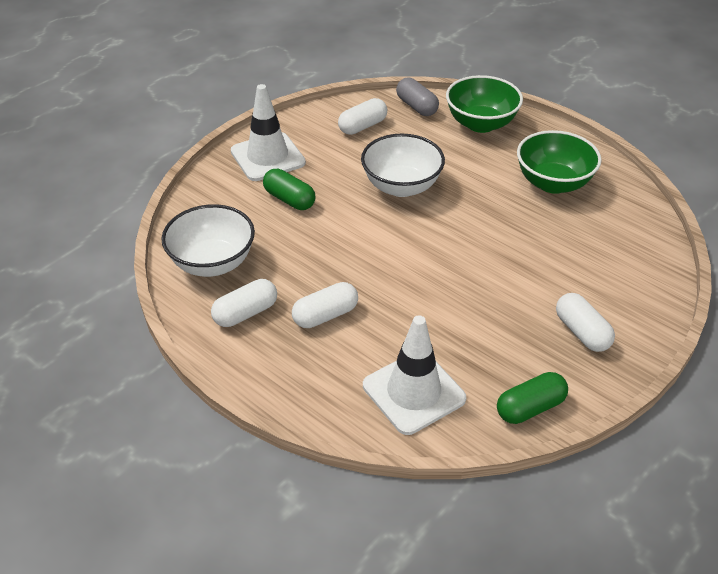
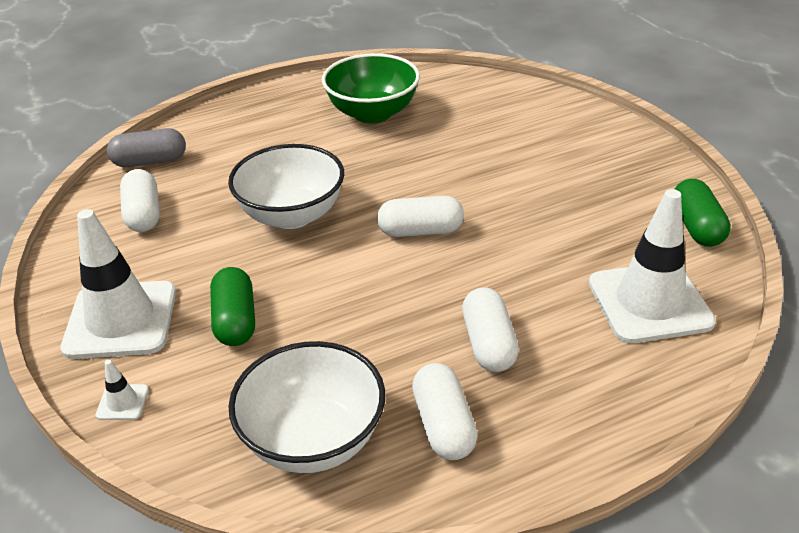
camera: 65 degrees left, 5 degrees down
(209, 183) = (122, 402): none -> white traffic cone
(289, 199) = (235, 320): green capsule -> green capsule turned 75 degrees counterclockwise
(481, 124) = (231, 127): green bowl -> none
(581, 332) = (603, 164): white capsule -> white capsule (420, 231)

